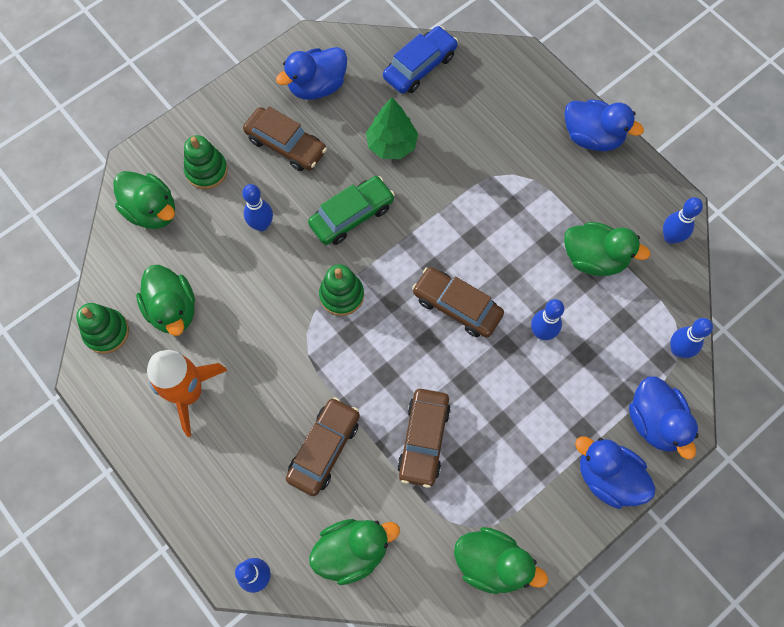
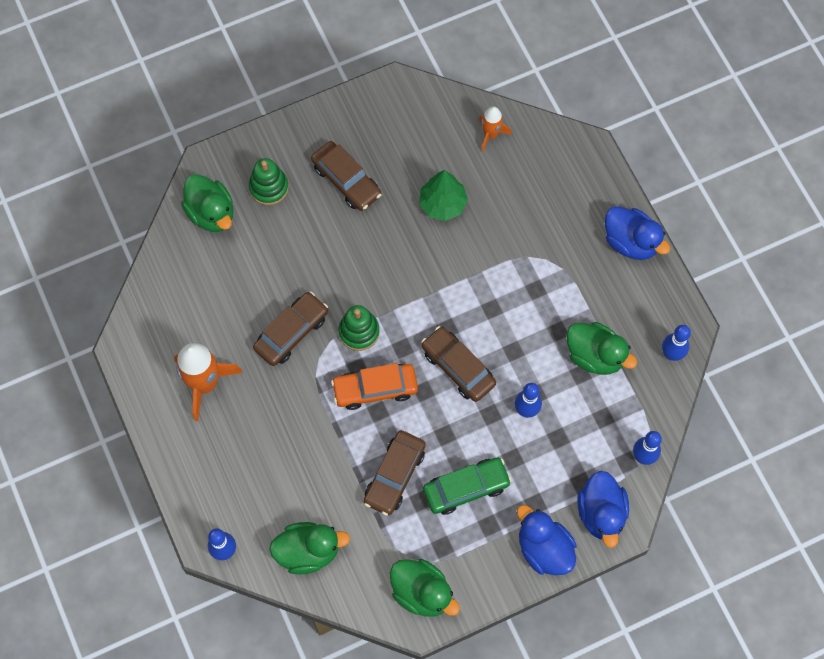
camera: 15 degrees right, 0 degrees up
(106, 332) = (147, 313): green stacking toy -> none
(173, 310) = (208, 307): green duck -> none
(261, 225) = (305, 250): blue bowling pin -> none
(317, 86) = (390, 131): blue duck -> none
(324, 449) = (307, 461): brown car -> brown car (291, 332)
(352, 215) = (388, 261): green car -> green car (466, 488)
(376, 351) = (375, 389): none -> orange car
(420, 67) = (490, 134): blue car -> orange rocket

